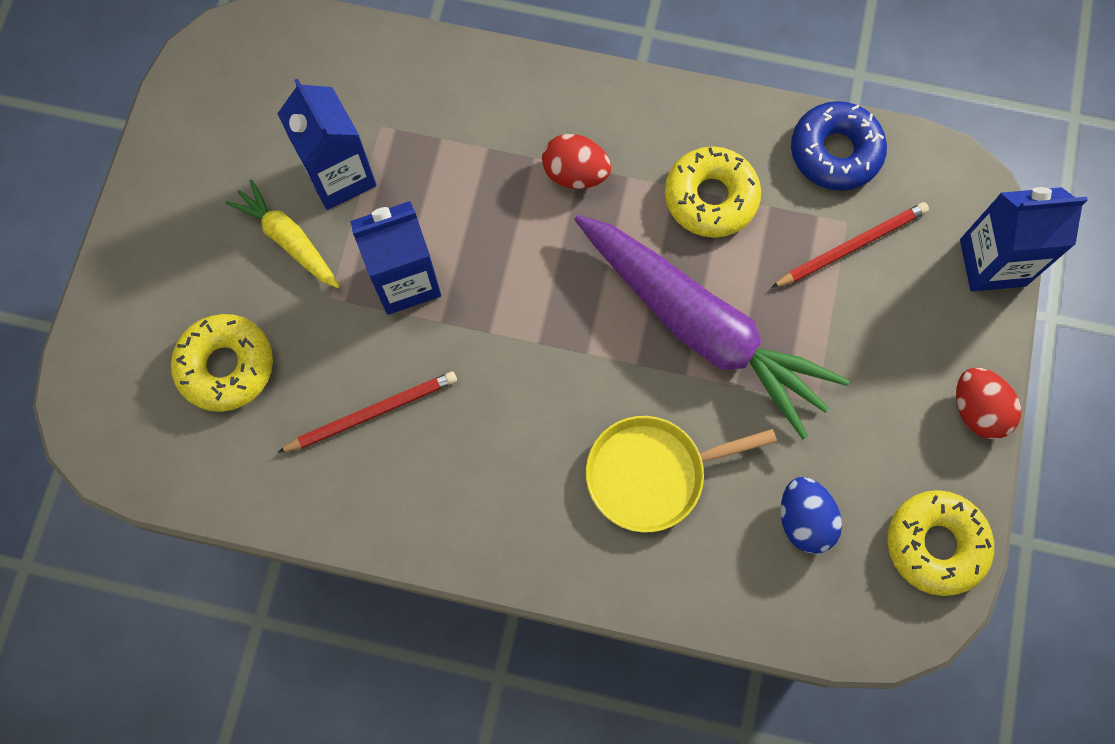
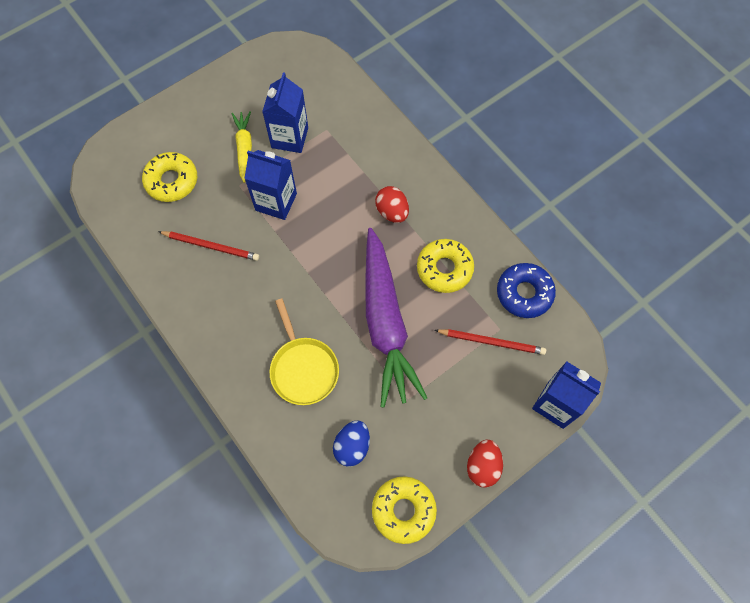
camera: 40 degrees right, 5 degrees down
(652, 474) = (303, 368): yellow pan -> yellow pan turned 135 degrees counterclockwise

